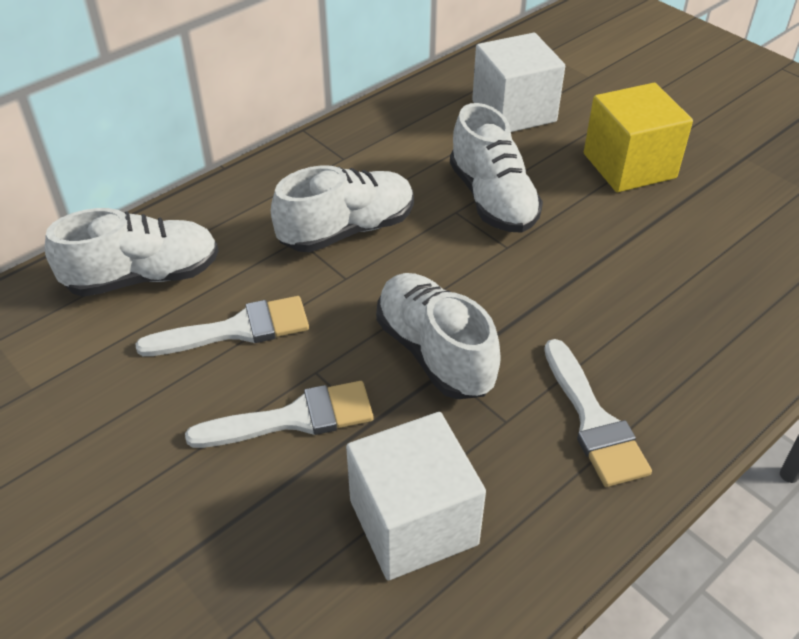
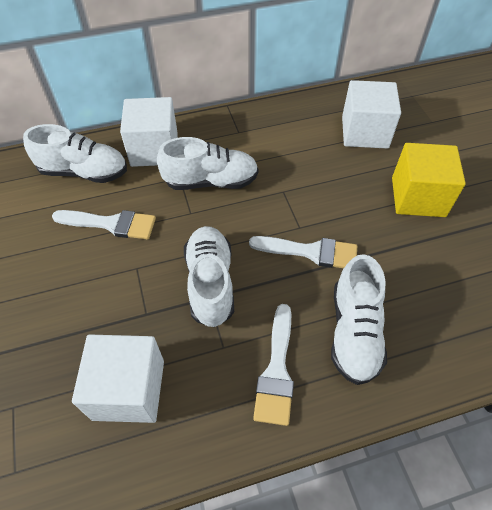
camera: 25 degrees right, 10 degrees up
(234, 215) = (154, 149): none -> white cube
(294, 418) = (106, 293): white brush -> white brush (310, 252)
(492, 199) = (311, 191): white shoe -> white shoe (354, 332)

